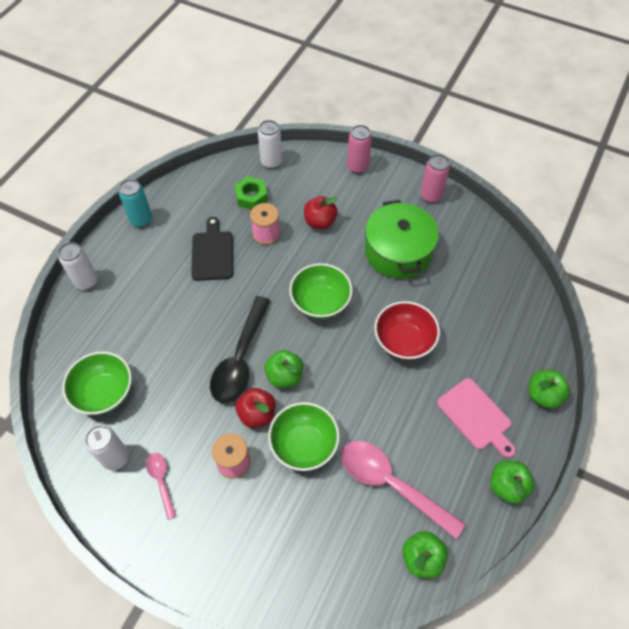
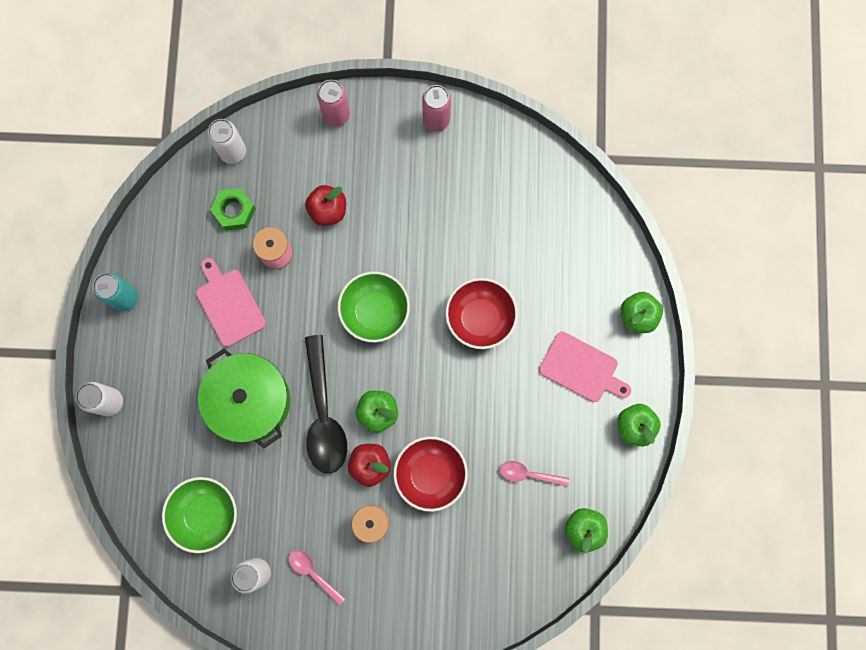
camera: 25 degrees left, 20 degrees up
(212, 253) = (229, 304): black cutting board -> pink cutting board
(304, 444) = (430, 474): green bowl -> red bowl
(391, 484) = (528, 474): pink spoon -> pink spoon, size x0.50
(398, 251) = (430, 211): green pot -> green pot (250, 401)

